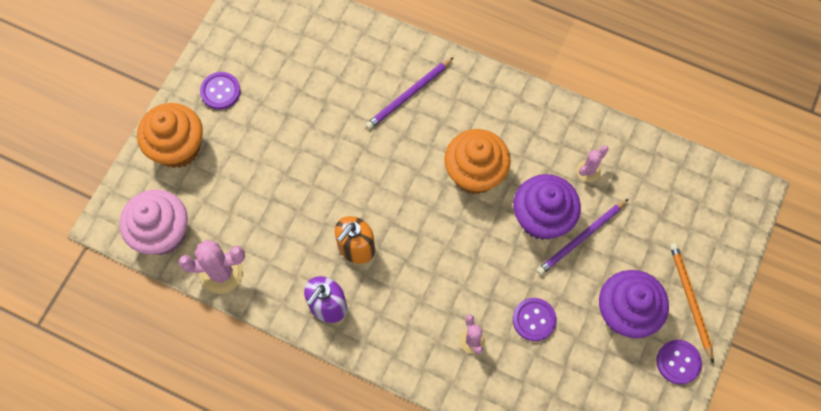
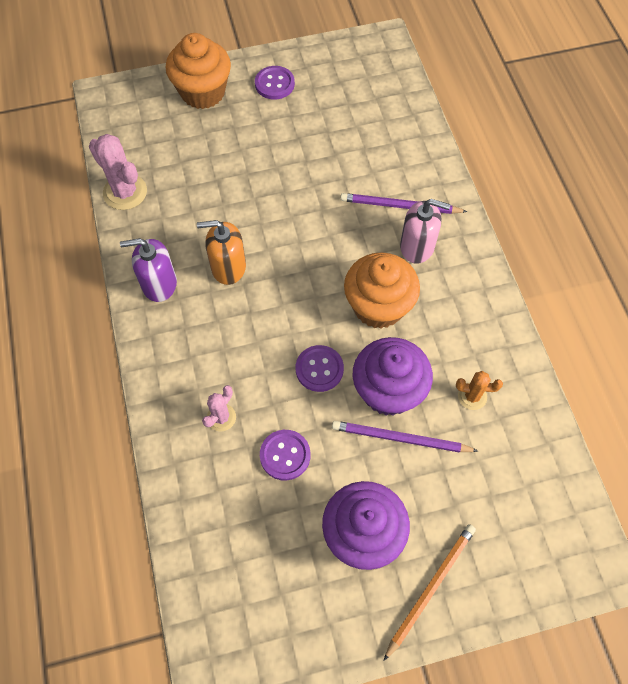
camera: 50 degrees right, 5 degrees down
(163, 233) = (124, 133): pink cupcake -> none
(451, 111) = (417, 246): none -> pink soap dispenser
(588, 171) = (472, 396): pink cactus -> orange cactus
(678, 362) = (356, 623): purple button -> purple button (319, 369)

